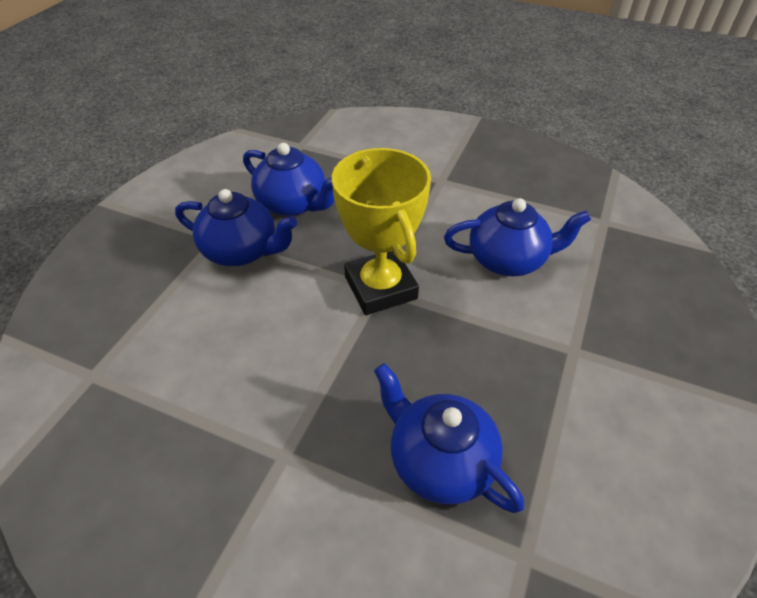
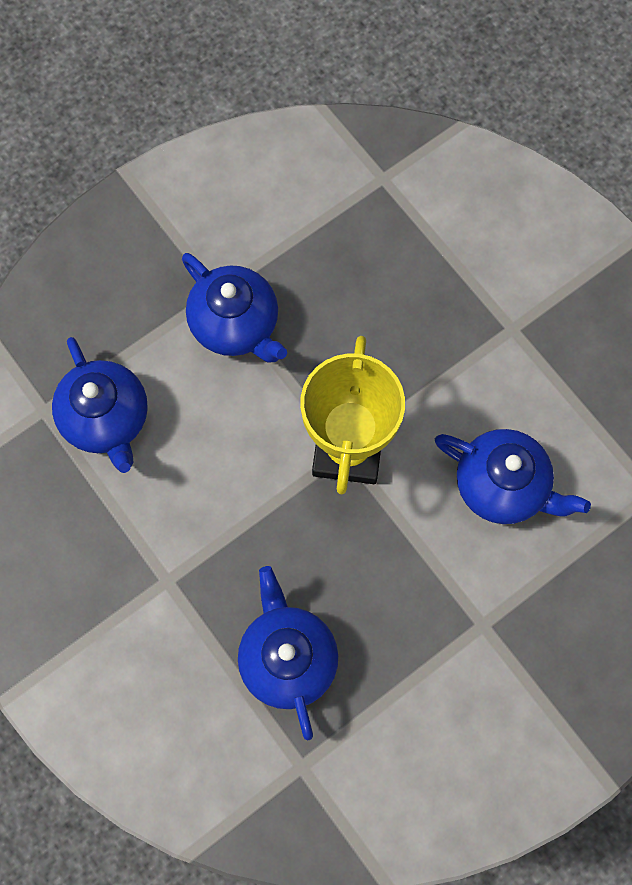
camera: 30 degrees right, 25 degrees up
(293, 204) = (323, 280): blue teapot -> blue teapot (107, 419)

